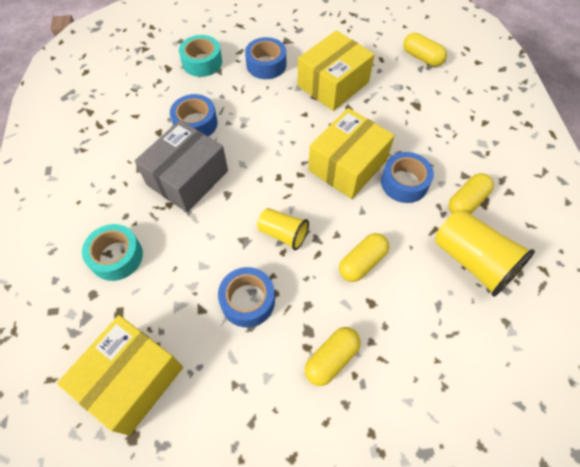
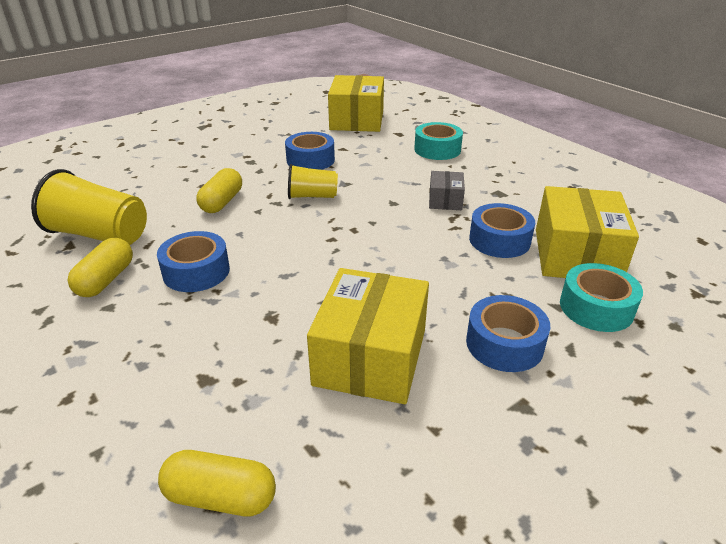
camera: 150 degrees right, 25 degrees down
(187, 178) = (445, 200): grey box -> grey box, size x0.50
(331, 359) = (224, 156): yellow capsule -> none
(347, 165) = (279, 264): yellow box -> yellow box (576, 255)

